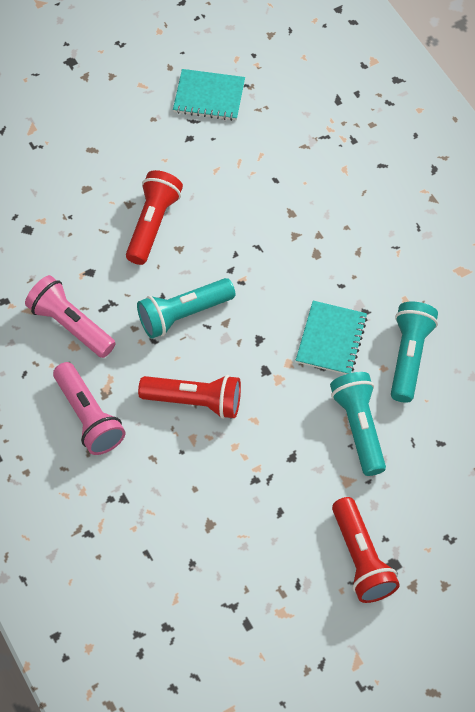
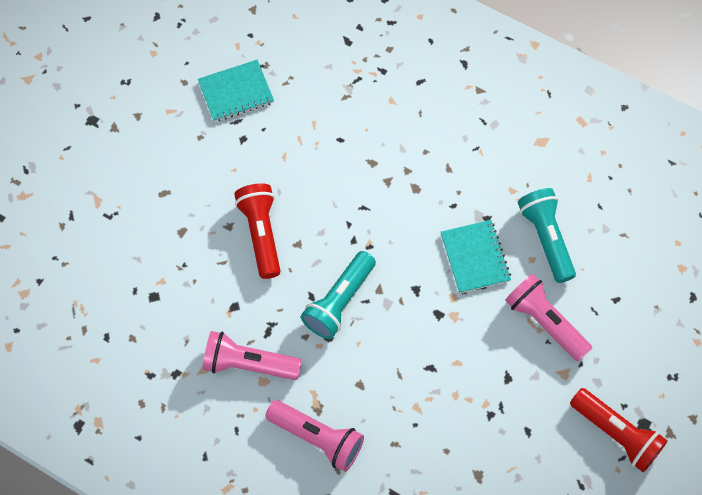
camera: 30 degrees left, 5 degrees up
(195, 401) = (398, 373): red flashlight -> none
(359, 427) = (544, 322): turquoise flashlight -> pink flashlight

